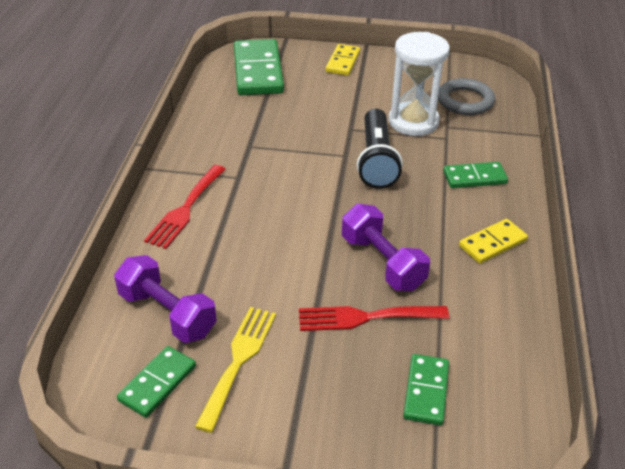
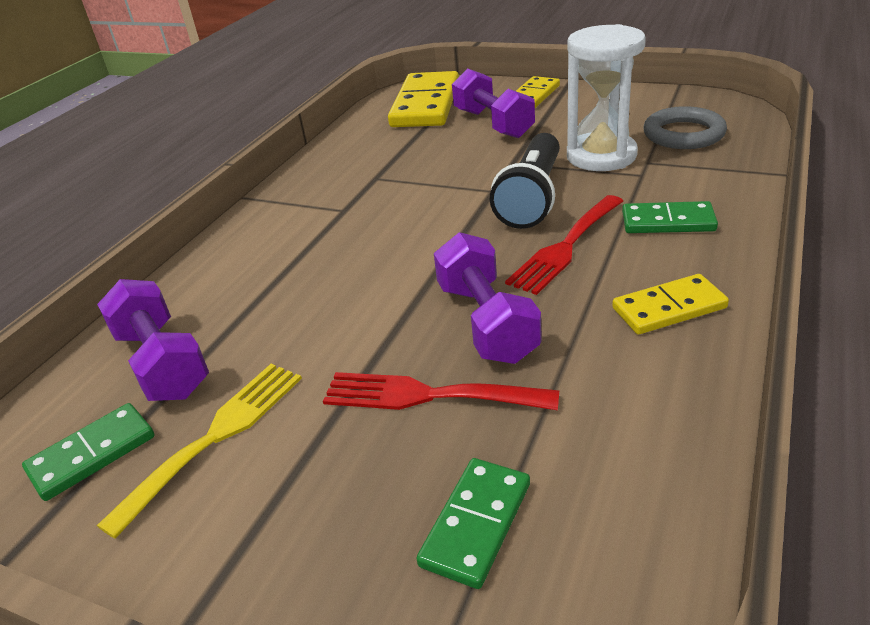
camera: 20 degrees right, 5 degrees down
(185, 209) = (259, 242): red fork -> red fork (565, 247)
(258, 71) = (426, 105): green domino -> yellow domino
(321, 91) = (493, 123): none -> purple dumbbell

